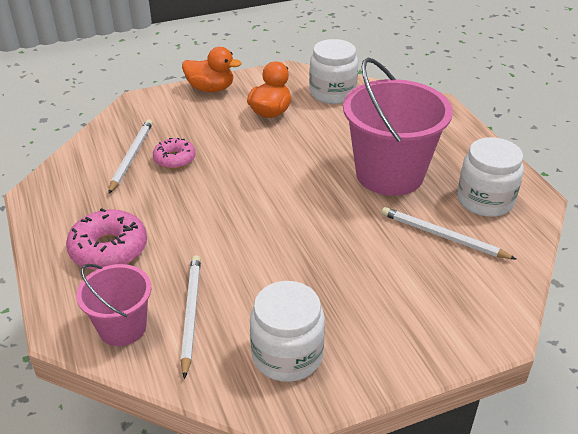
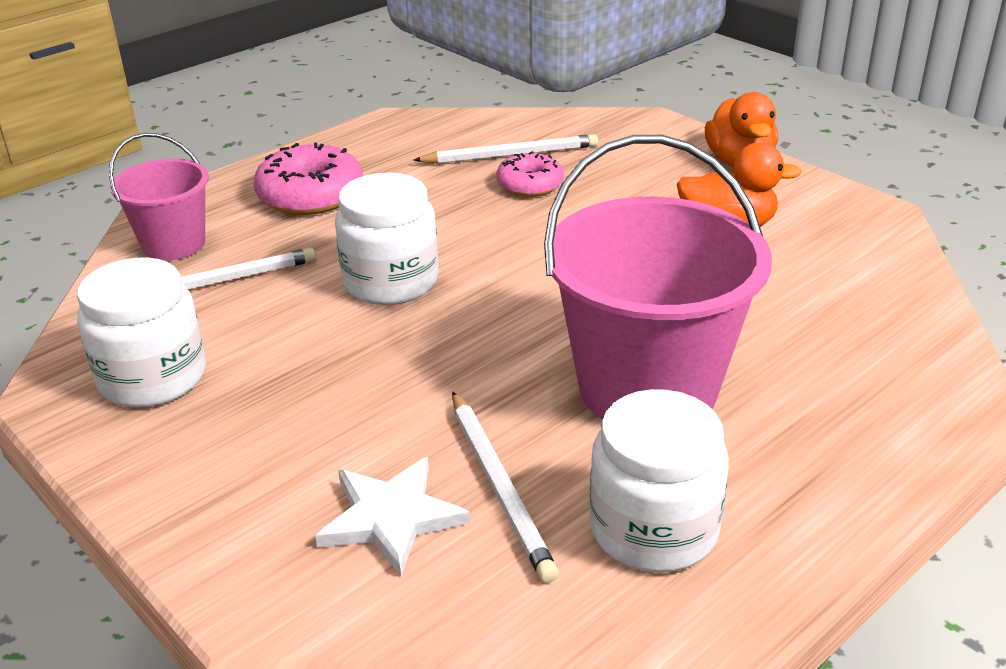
camera: 70 degrees right, 5 degrees down
(332, 93) = (855, 271): white jar -> white jar (391, 281)
(443, 236) = (500, 487): white pencil -> white pencil turned 150 degrees clockwise
(453, 276) = (391, 517): none -> white star

